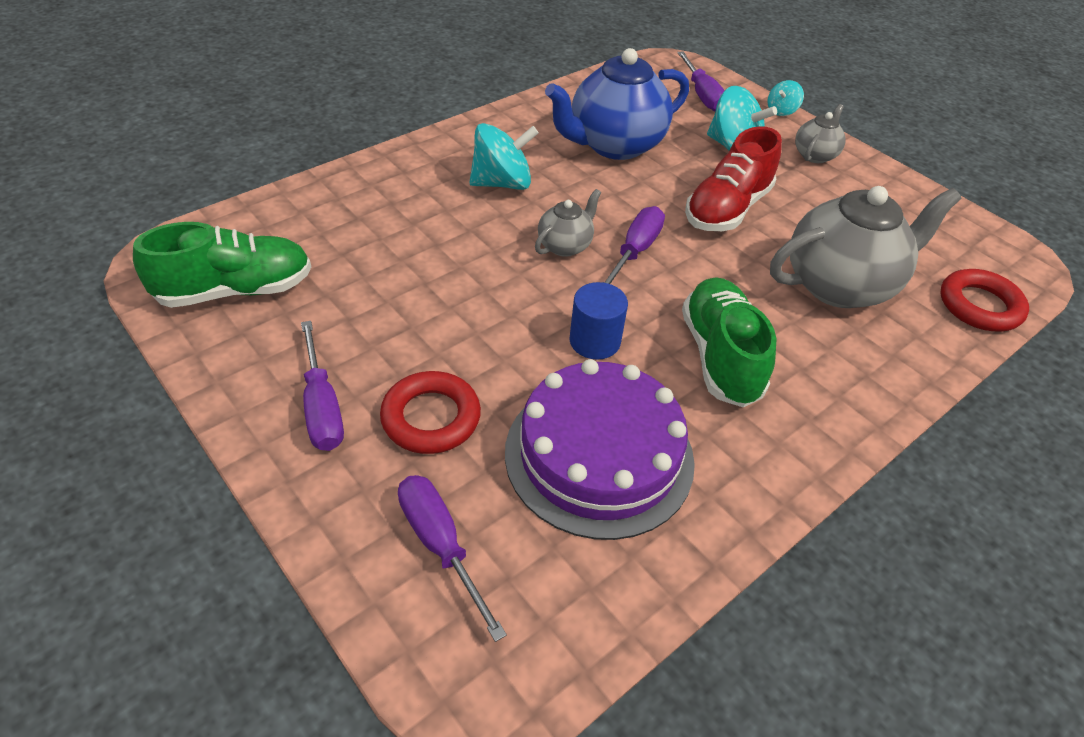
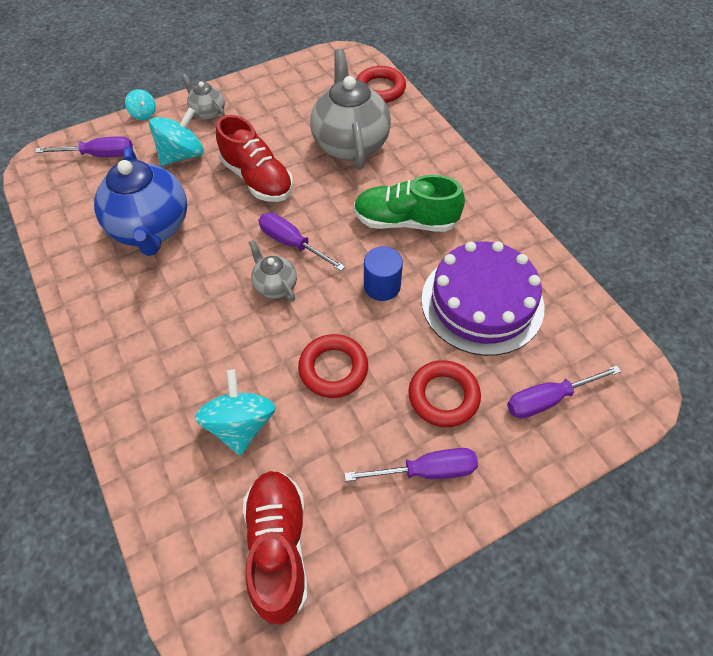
camera: 75 degrees left, 10 degrees up
(235, 290) = (278, 547): green shoe -> red shoe
(457, 308) = (333, 369): none -> red ring
(502, 183) = (180, 317): turquoise spinning top -> turquoise spinning top (241, 425)

